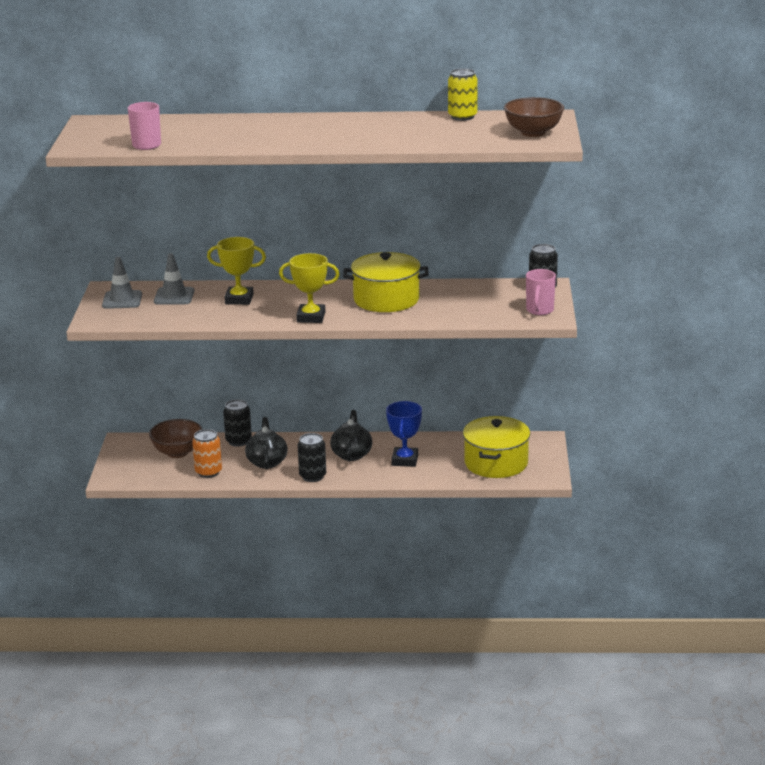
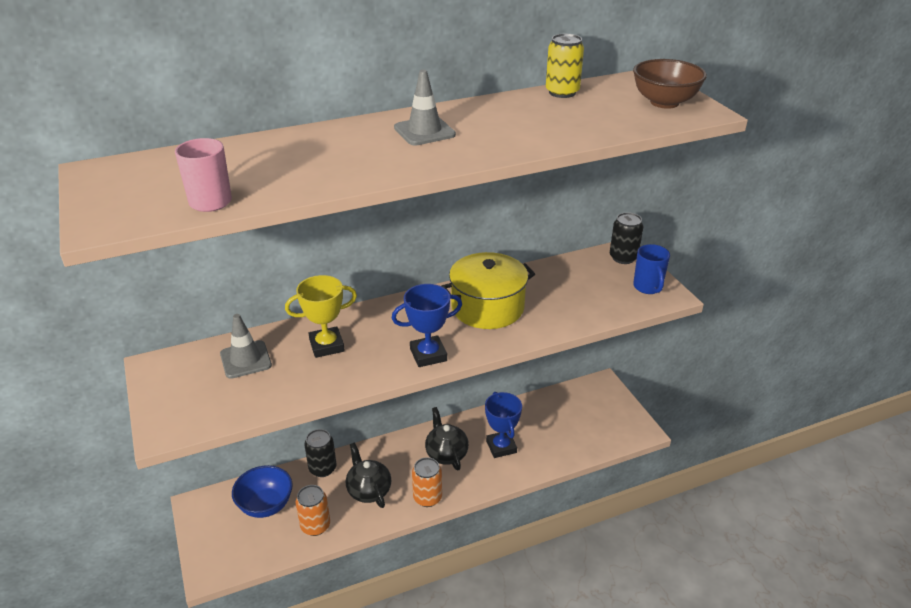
camera: 25 degrees left, 10 degrees up
(122, 300) = (183, 382): grey traffic cone -> grey traffic cone (424, 131)
(177, 452) = (266, 505): brown bowl -> blue bowl
(311, 317) = (428, 355): yellow trophy -> blue trophy
(312, 476) = (427, 497): black can -> orange can
(496, 463) = (584, 426): yellow pot -> none
(539, 311) = (648, 287): pink mug -> blue mug

